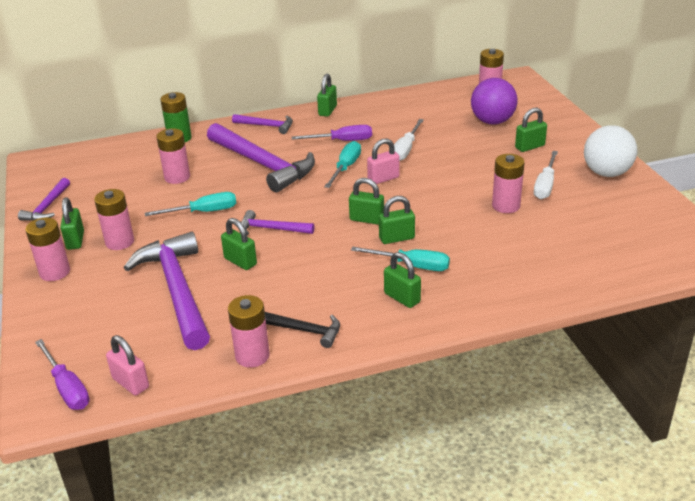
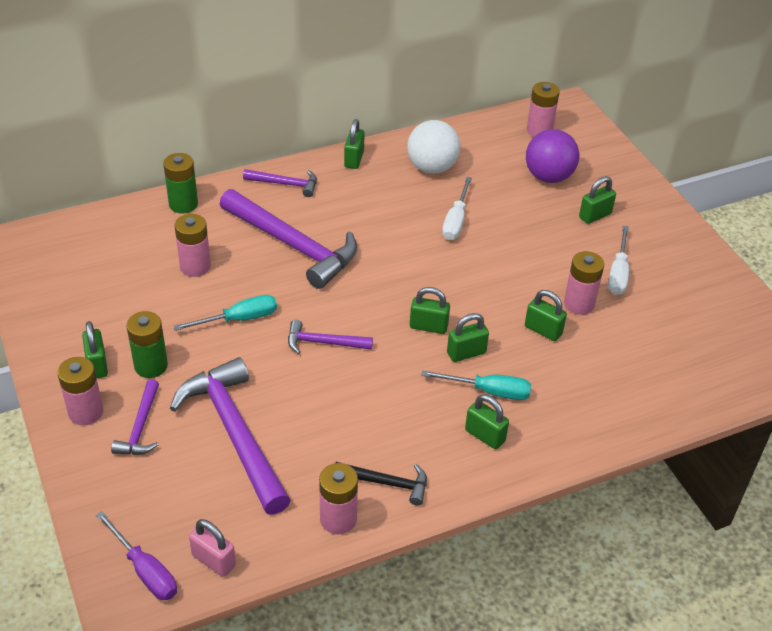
camera: 10 degrees left, 10 degrees up
(47, 207) = (48, 315): purple hammer -> purple hammer (140, 427)
(120, 242) = (151, 366): pink battery -> green battery
(240, 261) = (297, 391): green padlock -> green padlock (543, 330)
(342, 141) = (380, 208): purple screwdriver -> none
(346, 167) = (391, 249): turquoise screwdriver -> none
(383, 179) = (437, 266): pink padlock -> none
(606, 173) = (682, 254): white ball -> white ball (432, 167)

